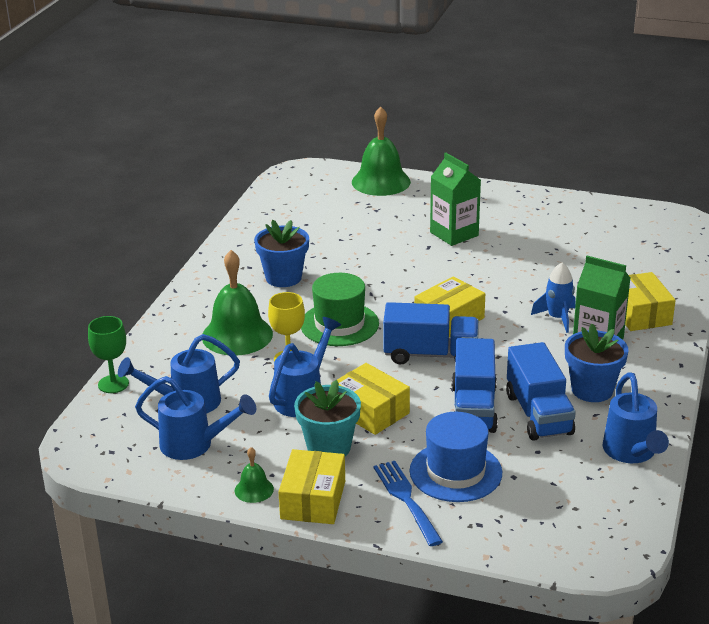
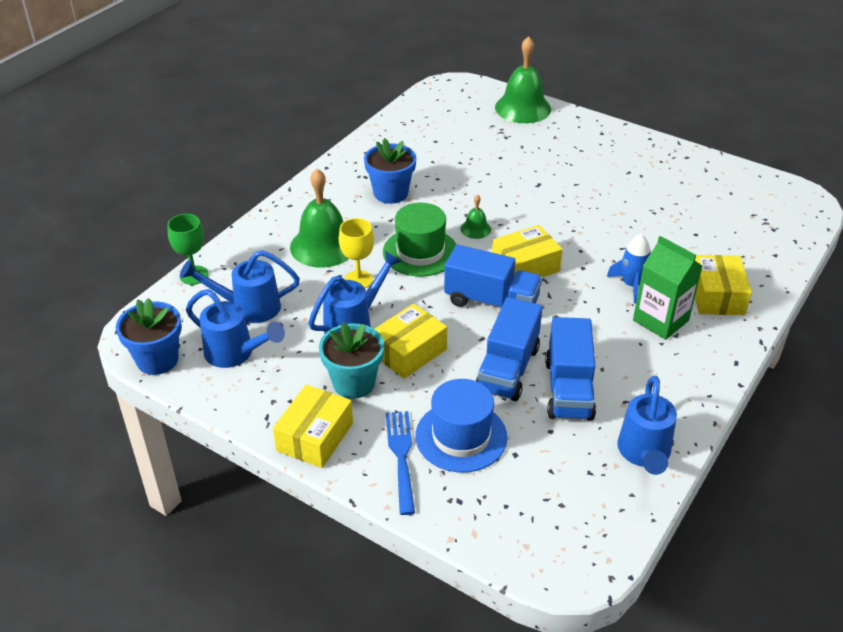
camera: 15 degrees right, 10 degrees up
(254, 489) = (266, 413): green bell -> green bell (475, 229)
(370, 411) = (409, 352): yellow box -> yellow box turned 75 degrees clockwise
(454, 234) = (568, 175): green carton -> none
(592, 390) = (633, 373): blue flower pot -> blue flower pot (157, 360)

